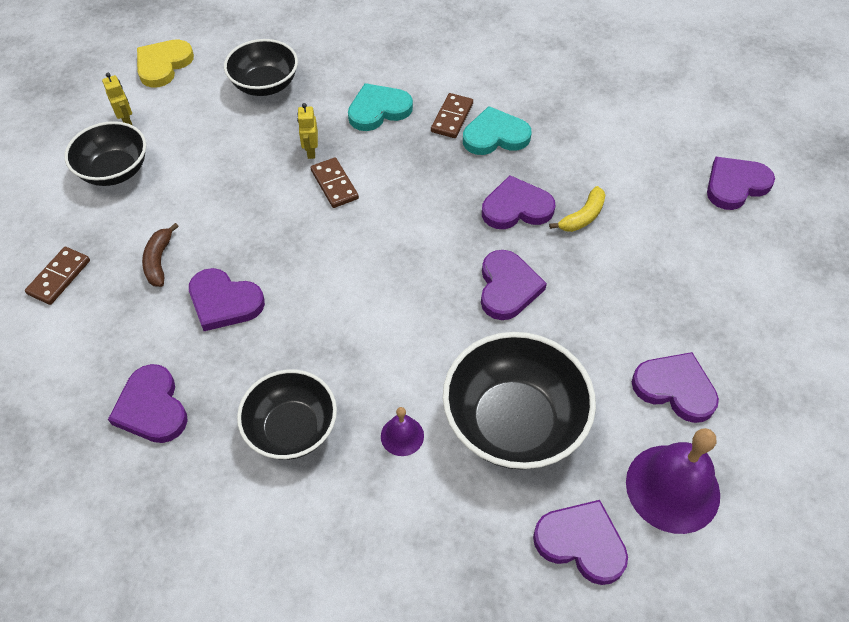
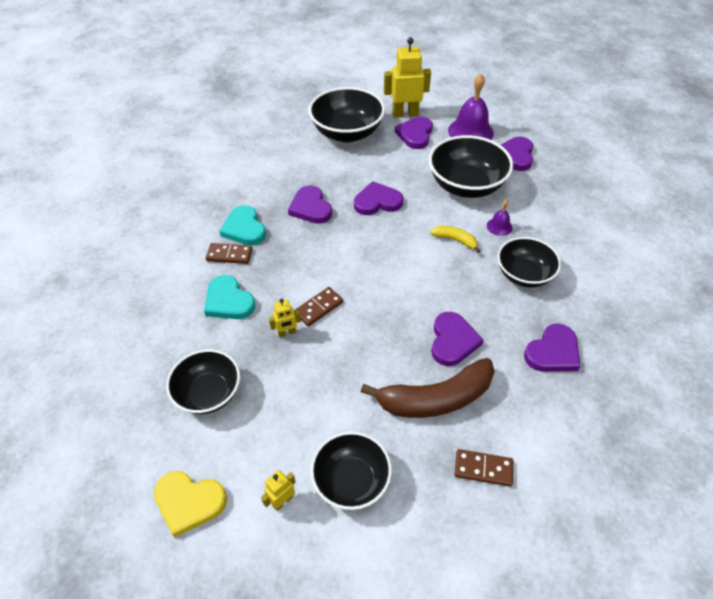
camera: 105 degrees left, 5 degrees down
(159, 261) = (435, 399): brown banana -> brown banana, size x2.08
(582, 217) = (309, 178): yellow banana -> yellow banana (455, 240)
(693, 287) = (347, 133): none -> black bowl
(735, 185) = (264, 123): purple heart -> none
(744, 390) = (405, 114): none -> yellow robot

